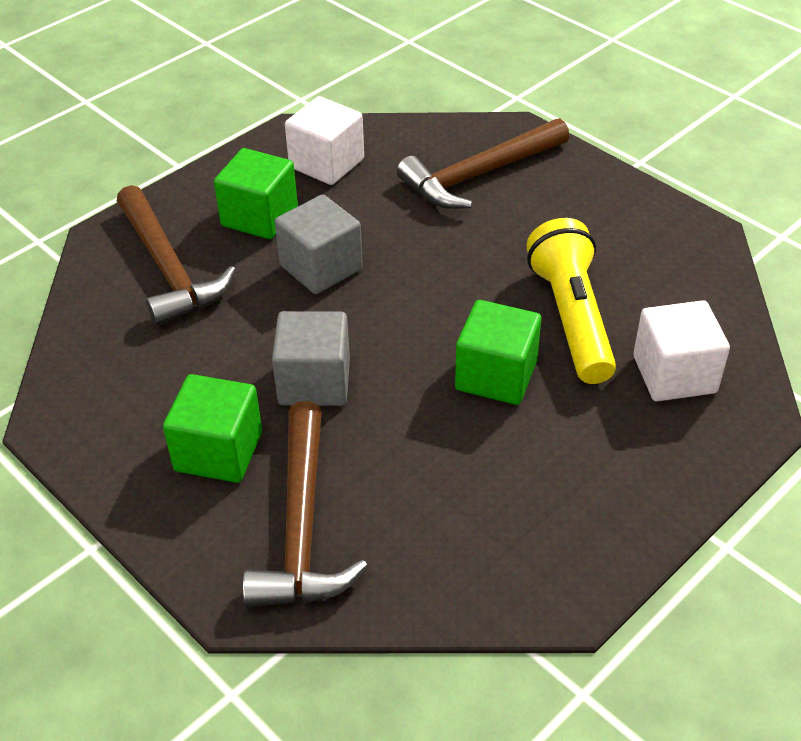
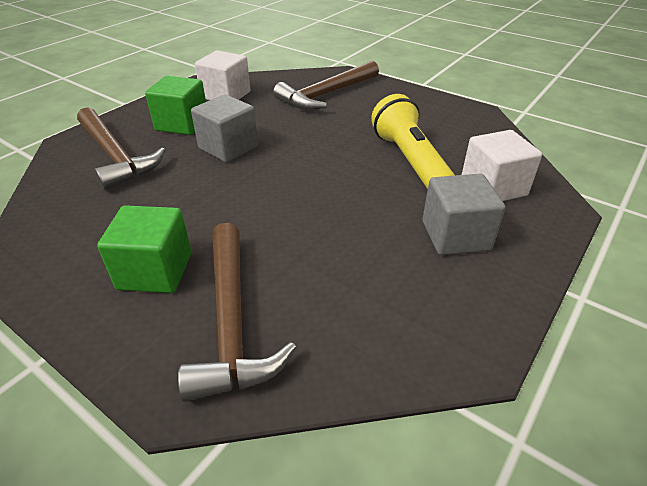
camera: 10 degrees left, 5 degrees down
(314, 382) = (231, 215): grey cube -> grey cube (455, 235)
(496, 375) = (367, 199): green cube -> none

